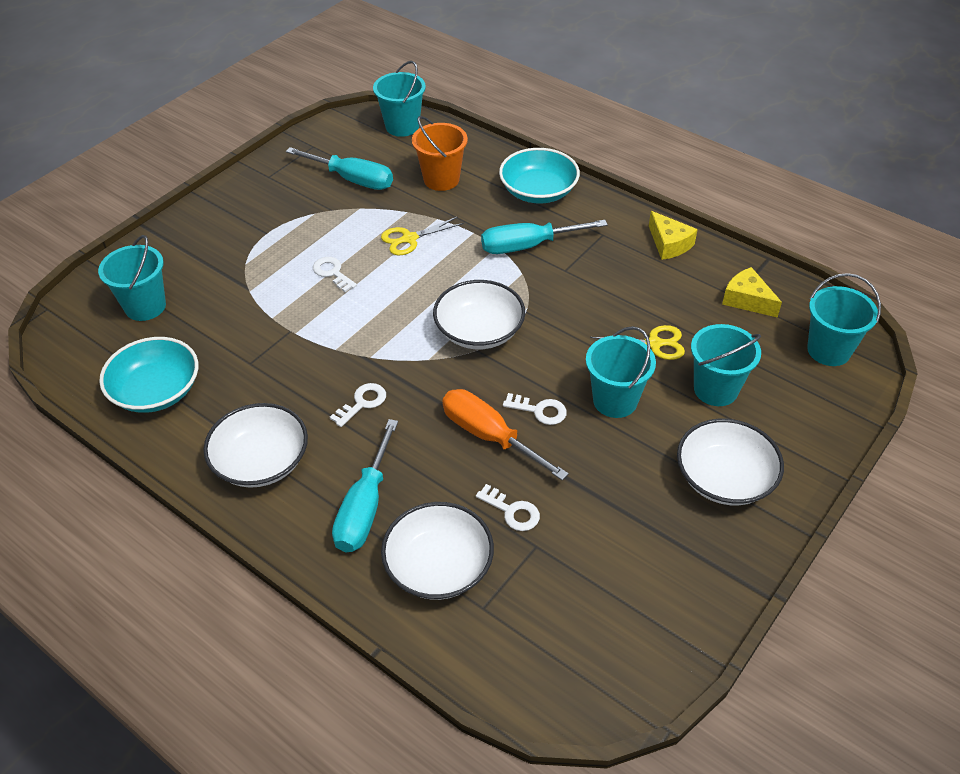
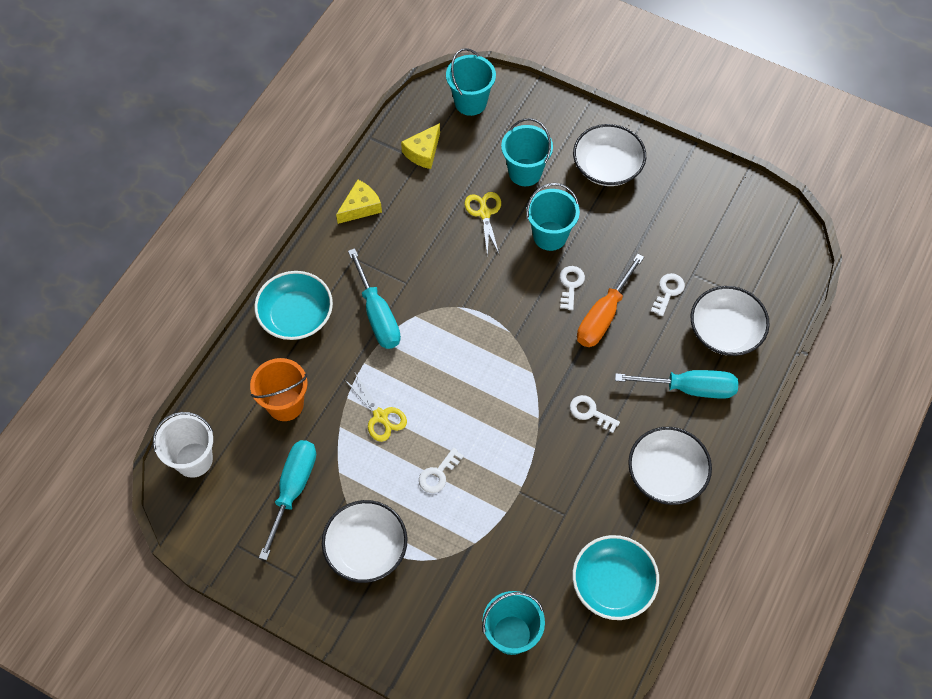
camera: 100 degrees left, 15 degrees up
(402, 126) = (194, 460): turquoise bucket -> white bucket
(479, 331) = (492, 339): white bowl -> white bowl (366, 548)

